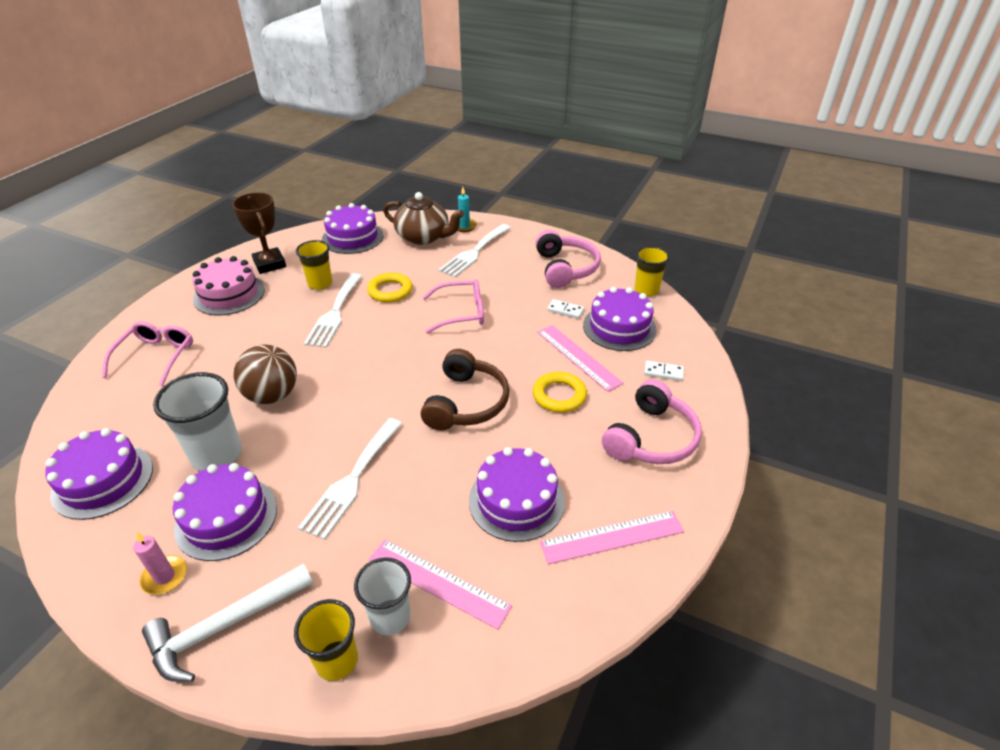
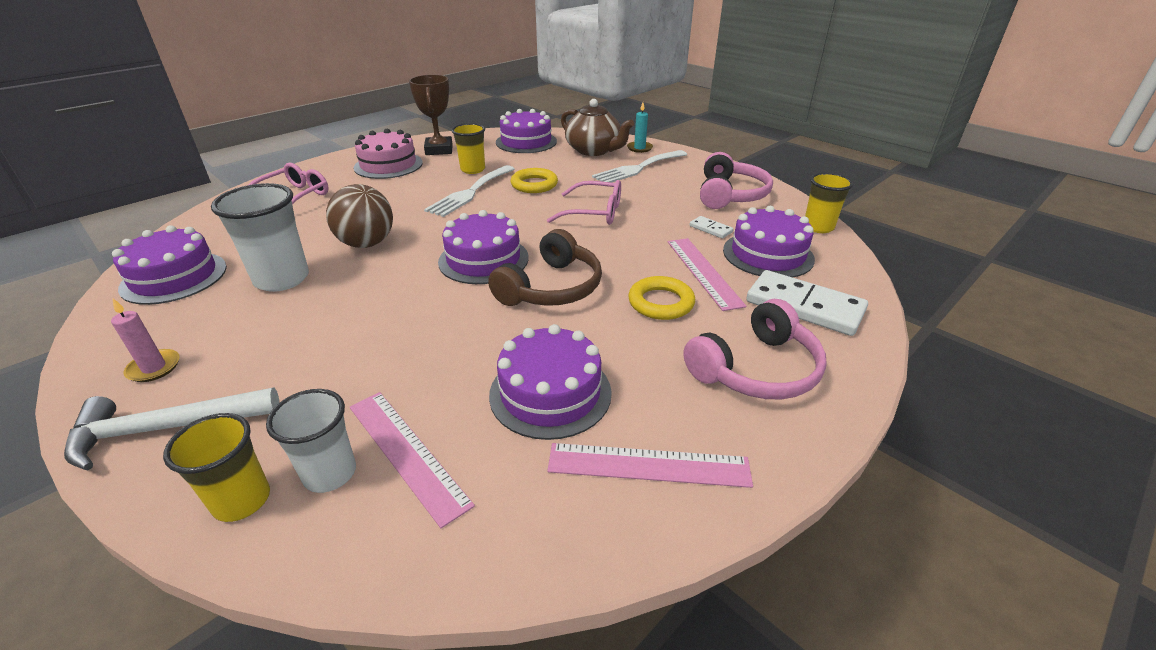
camera: 20 degrees right, 5 degrees down
(226, 518) = (247, 332): purple cake -> purple cake (483, 259)
(352, 480) = (387, 329): white fork -> none
(663, 372) = (804, 306): white domino -> white domino, size x2.16

